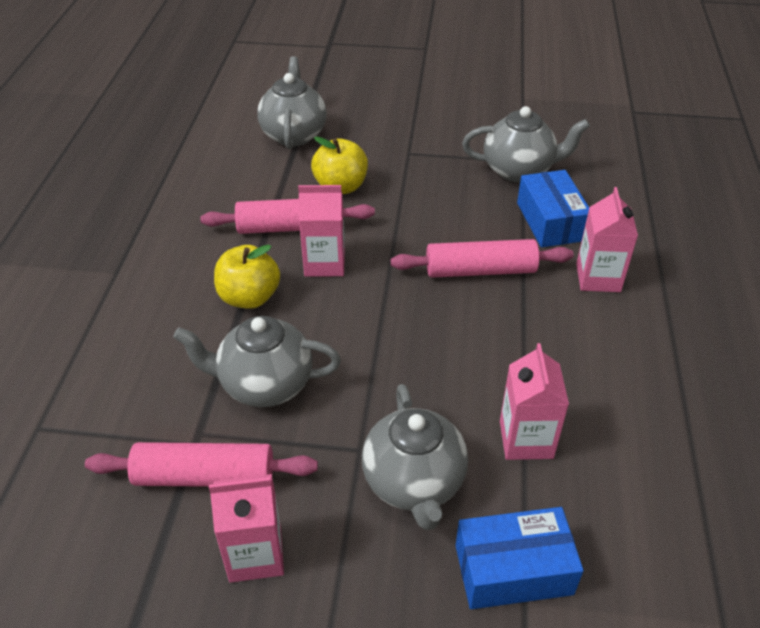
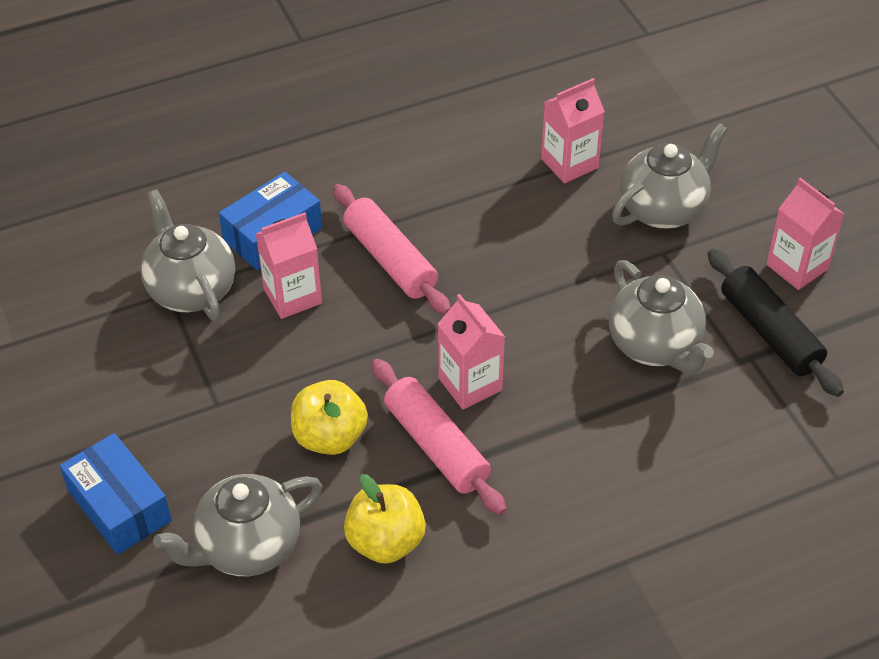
camera: 120 degrees left, 5 degrees up
(205, 476) = (770, 332): pink rolling pin -> black rolling pin
(249, 297) = (565, 418): yellow apple -> yellow apple (385, 541)
(513, 569) = (683, 135): blue box -> blue box (119, 506)
(598, 278) = (340, 176): pink carton -> pink carton (292, 296)

